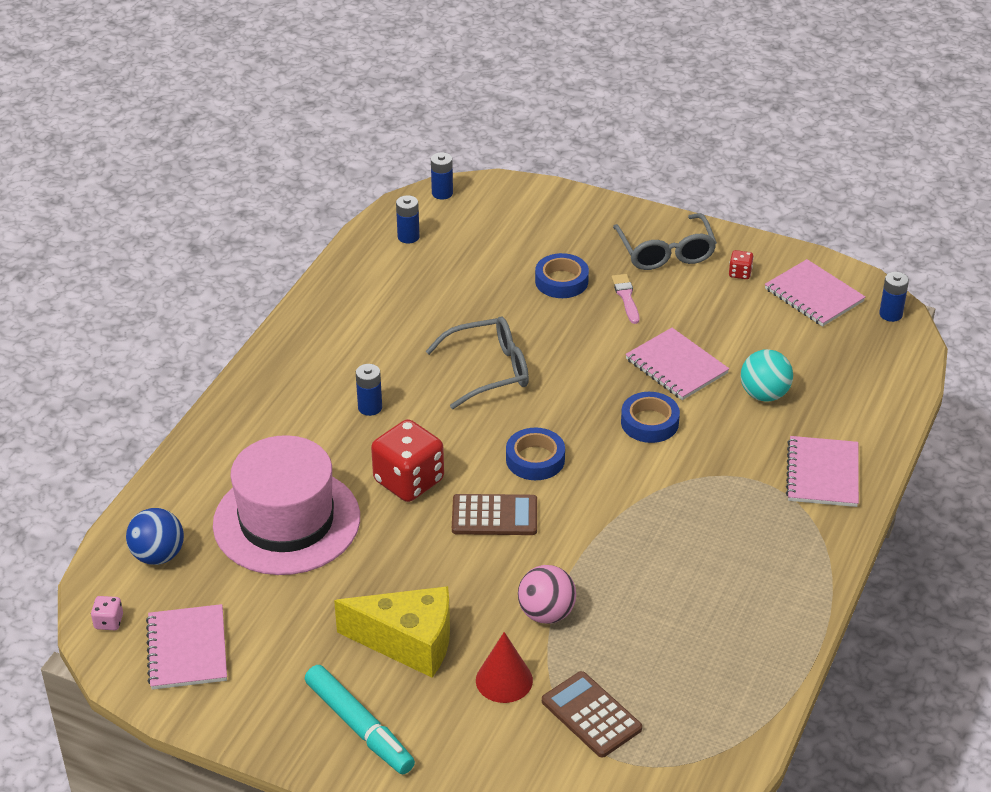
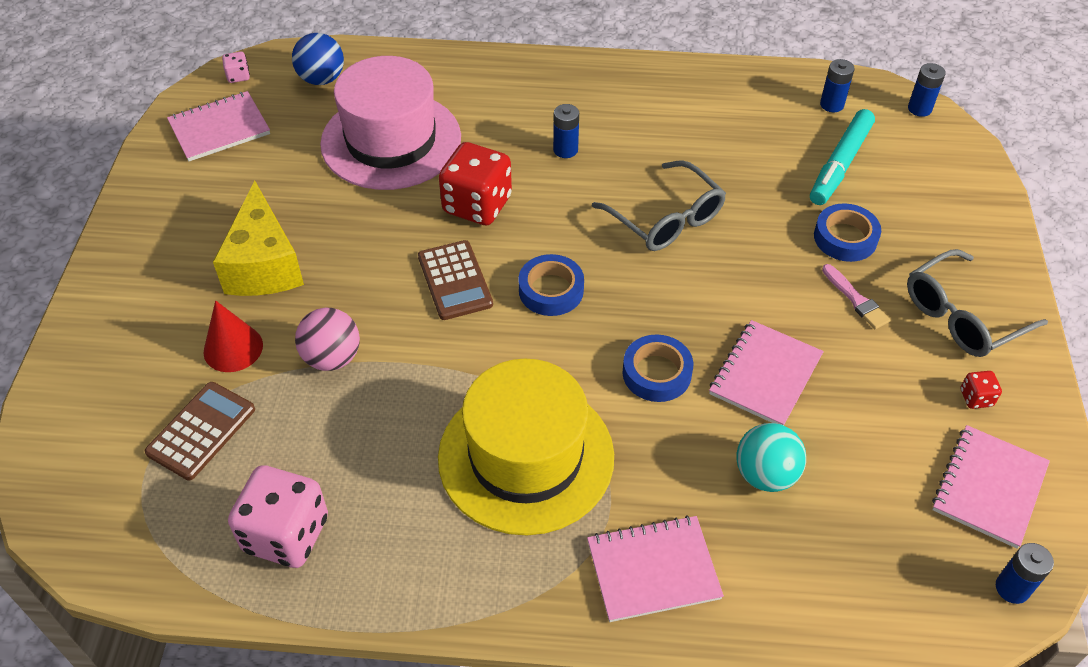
camera: 70 degrees right, 10 degrees up
(359, 727) = (153, 261): turquoise marker -> turquoise marker (839, 164)
(626, 297) = (856, 299): pink brush -> pink brush turned 90 degrees clockwise
(699, 516) = (526, 456): none -> yellow hat
(720, 673) = (286, 534): none -> pink dice

